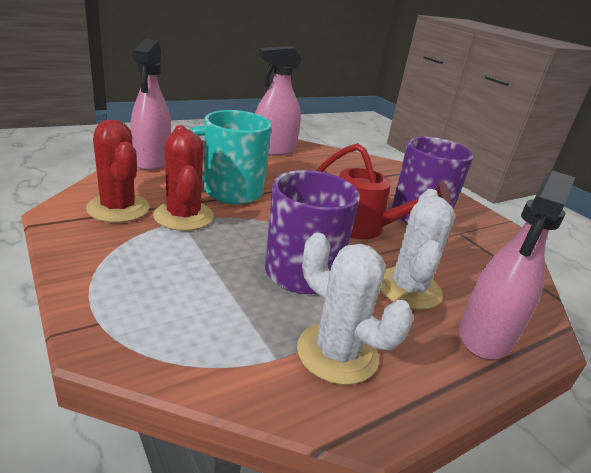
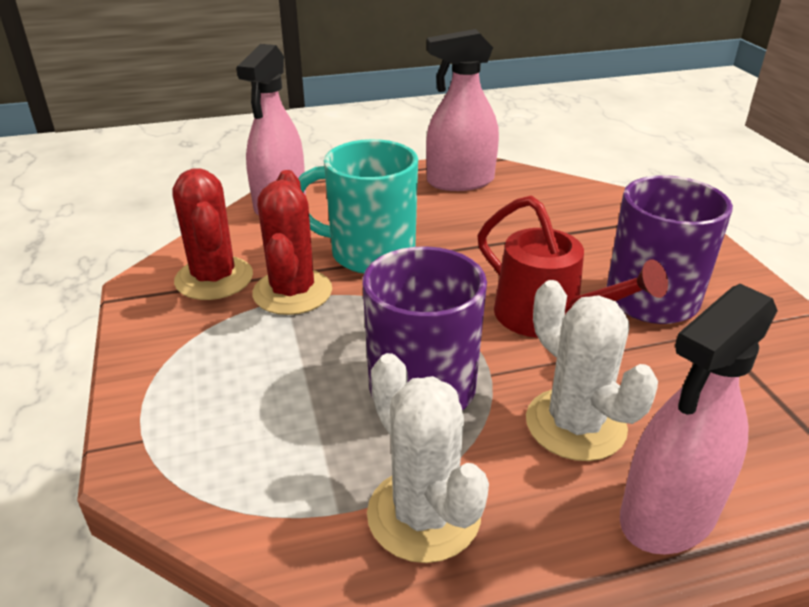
camera: 20 degrees right, 5 degrees up
(408, 288) = (575, 424): white cactus -> white cactus turned 60 degrees counterclockwise

